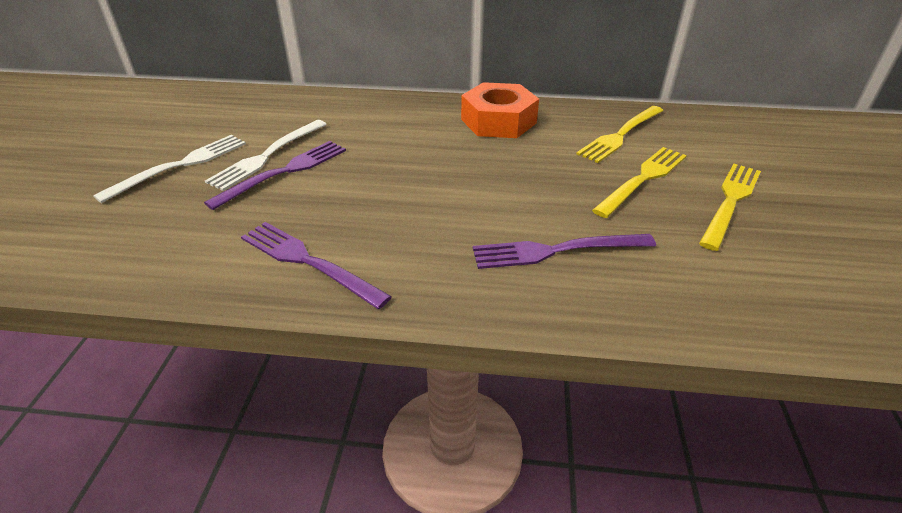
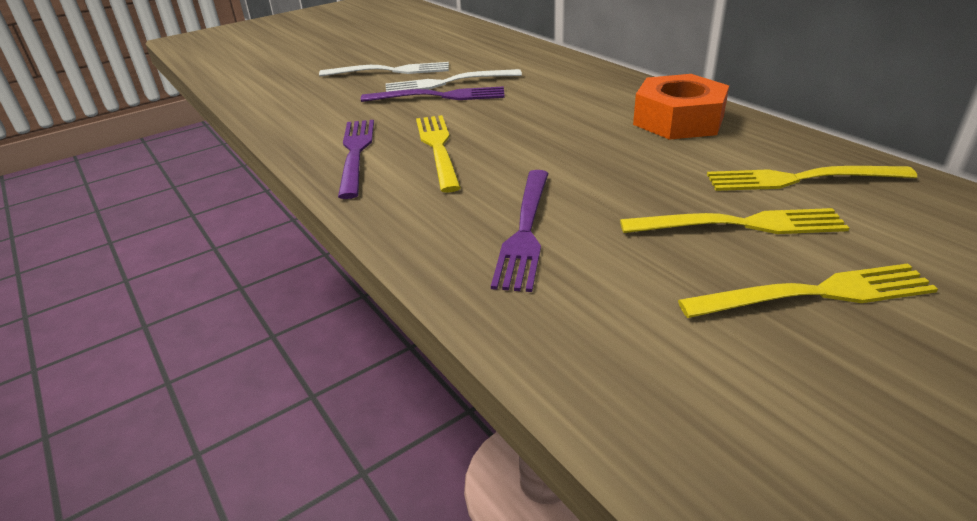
camera: 50 degrees right, 5 degrees down
(373, 220) = (437, 147): none -> yellow fork
(554, 251) = (525, 232): purple fork -> purple fork turned 120 degrees counterclockwise

